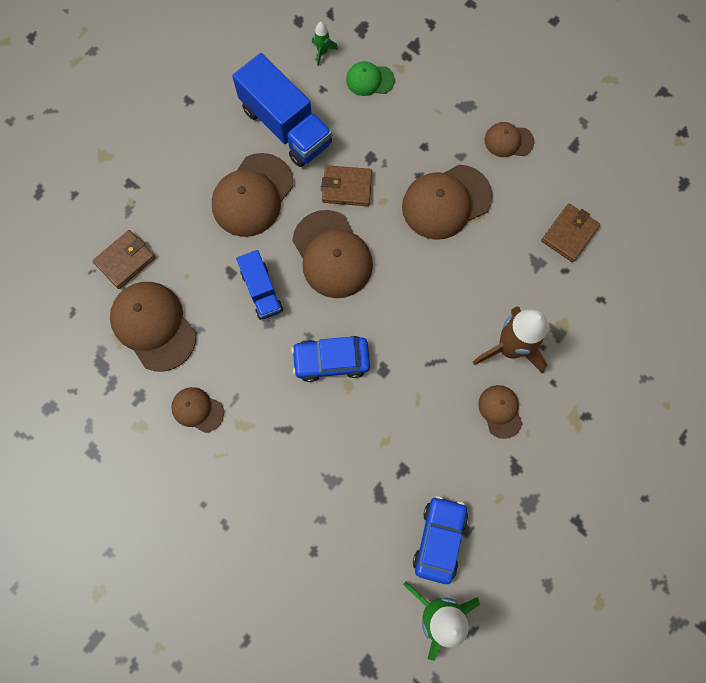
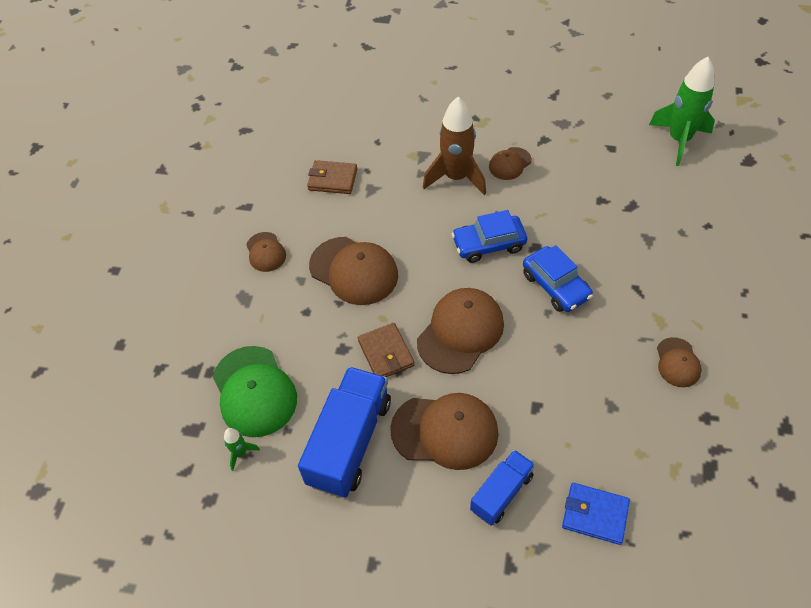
camera: 115 degrees left, 20 degrees down
(125, 260) = (595, 515): brown wallet -> blue wallet
(153, 326) = (637, 445): brown cap -> none
(261, 291) = (535, 370): blue truck -> blue truck (501, 493)
(369, 80) = (254, 391): green cap -> green cap, size x1.84
(439, 539) = (630, 159): blue car -> blue car (489, 244)

